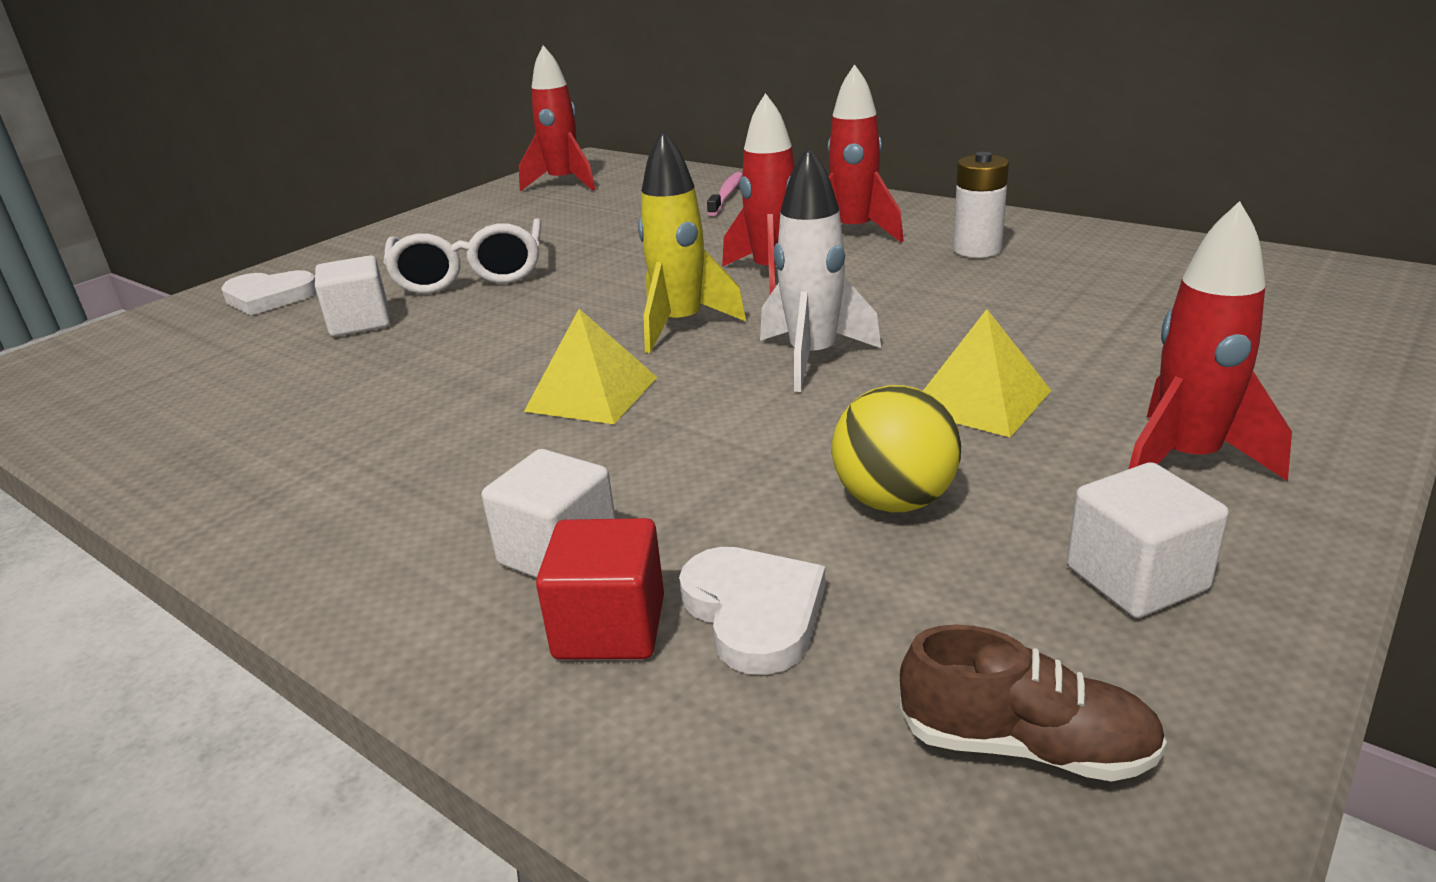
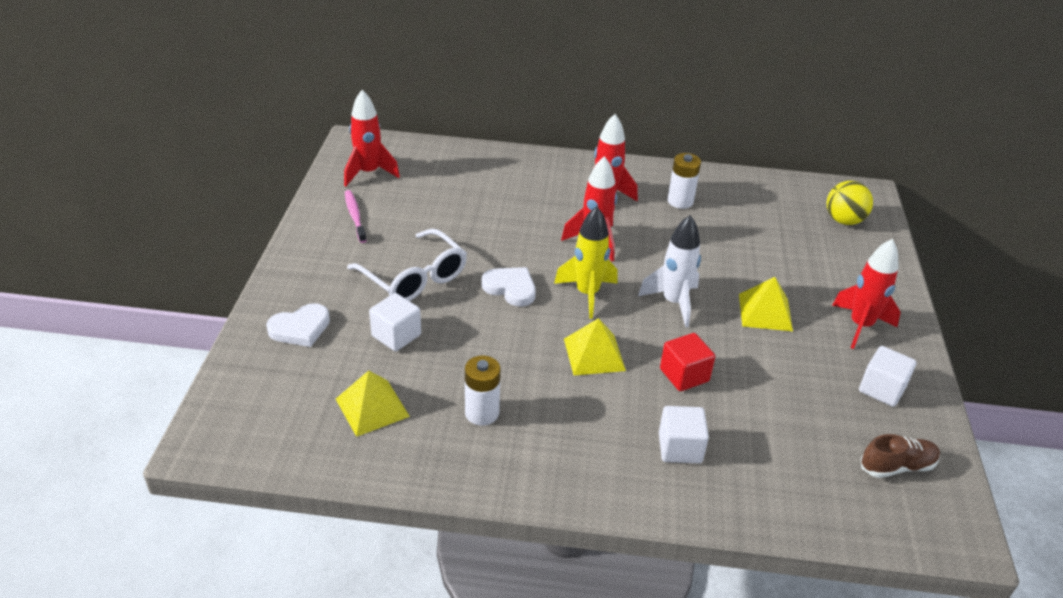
camera: 35 degrees left, 10 degrees up
(213, 386) = (372, 407): none -> yellow pyramid
(329, 424) = (482, 413): none -> white battery
(609, 627) = (735, 473): red cube -> red cube (684, 375)
(726, 195) = (496, 171): pink toothbrush -> pink toothbrush (355, 216)
(754, 612) = (777, 448): white heart -> white heart (510, 288)
(894, 501) = (779, 379): yellow ball -> yellow ball (844, 220)

